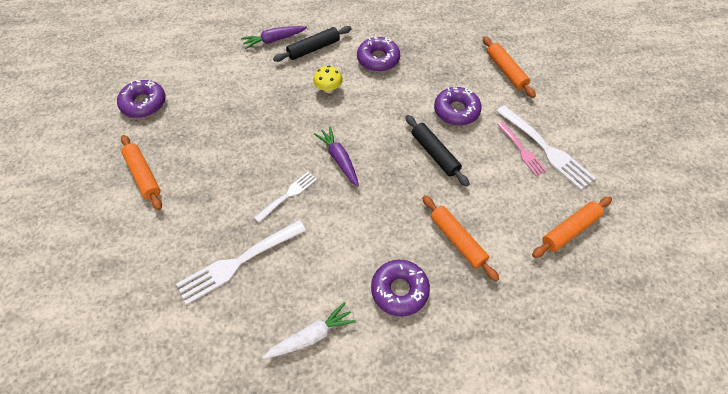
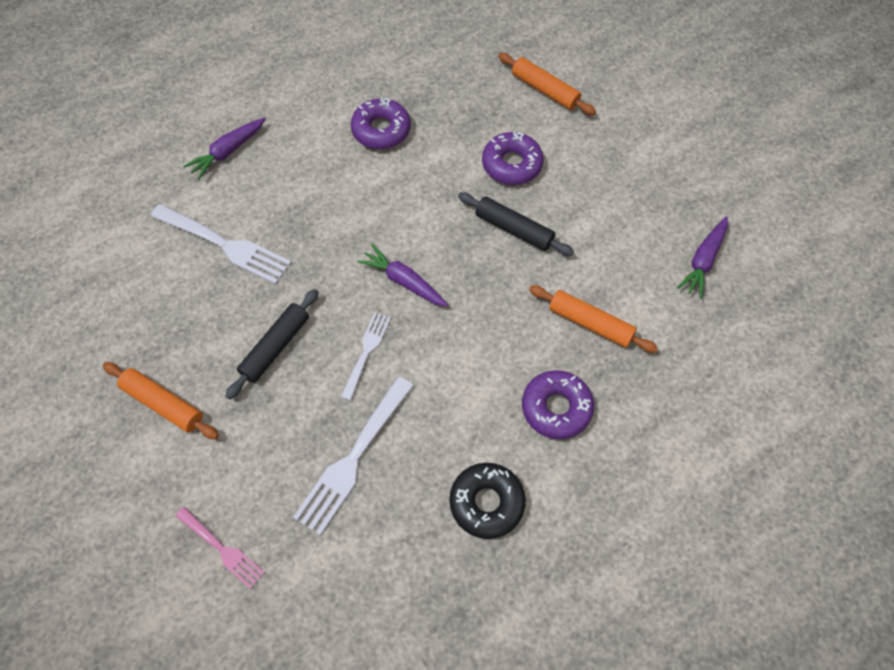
camera: 25 degrees left, 5 degrees up
(144, 103) = (100, 308): purple donut -> none
(311, 336) = (487, 503): white carrot -> black donut
(314, 49) = (289, 145): black rolling pin -> black rolling pin (276, 347)
(328, 89) = (339, 194): yellow mushroom -> none
(521, 150) = (609, 186): pink fork -> pink fork (221, 548)
(545, 148) = (634, 174): white fork -> white fork (223, 245)
(570, 230) = (703, 261): orange rolling pin -> purple carrot

